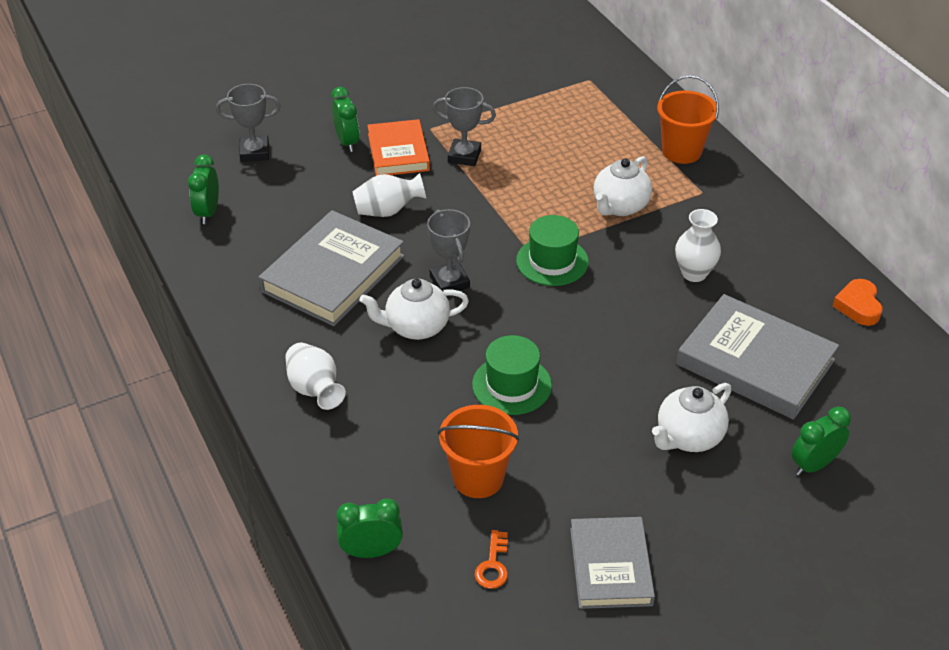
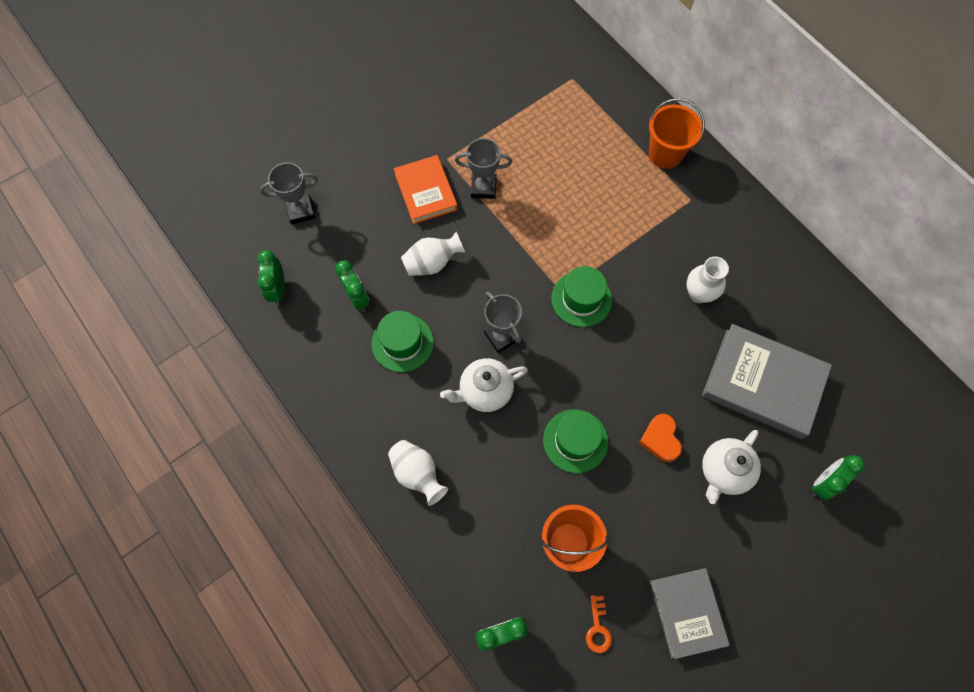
camera: 10 degrees left, 25 degrees up
(333, 273) = (402, 343): grey book -> green hat
(347, 142) = (379, 186): green clock -> green clock (357, 297)
(620, 207) = (625, 227): white teapot -> none
(858, 306) = (834, 308): orange heart -> orange heart (660, 439)

